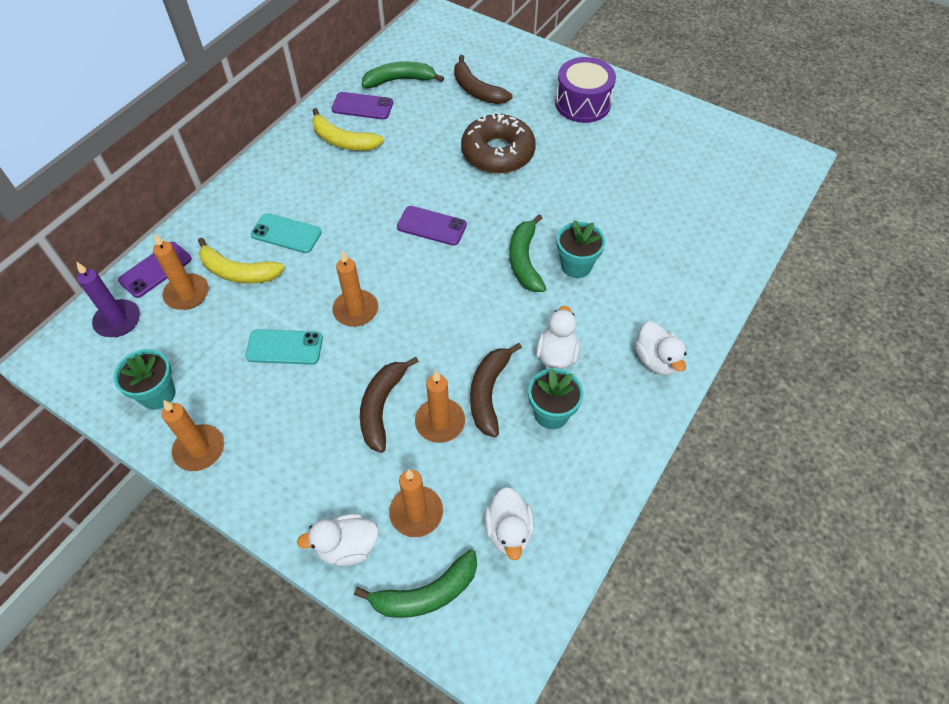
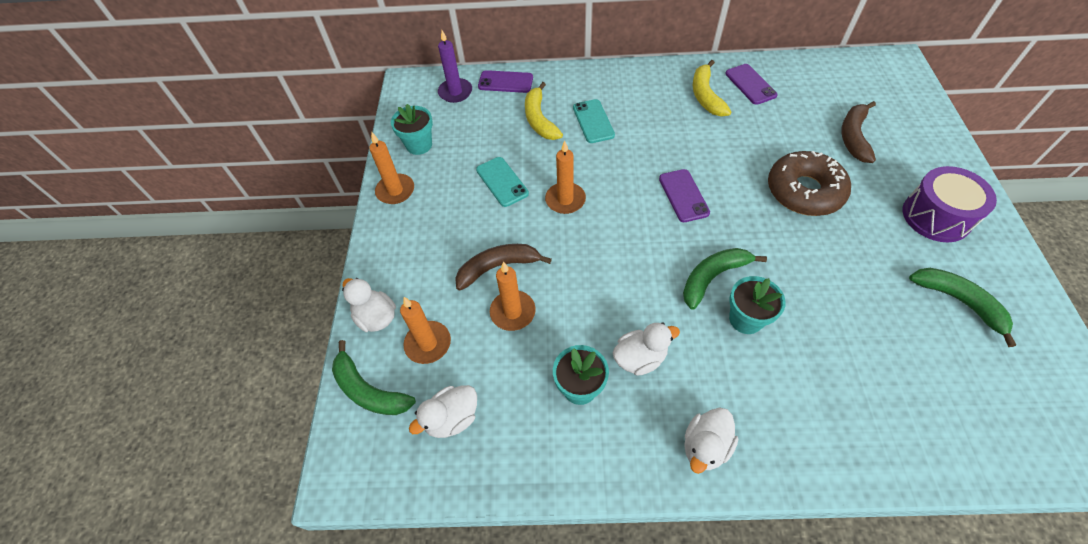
camera: 60 degrees right, 0 degrees up
(187, 294) = (501, 108): orange candle -> none
(400, 80) = (802, 87): green banana -> green banana (959, 302)
(488, 393) = (563, 329): brown banana -> none

